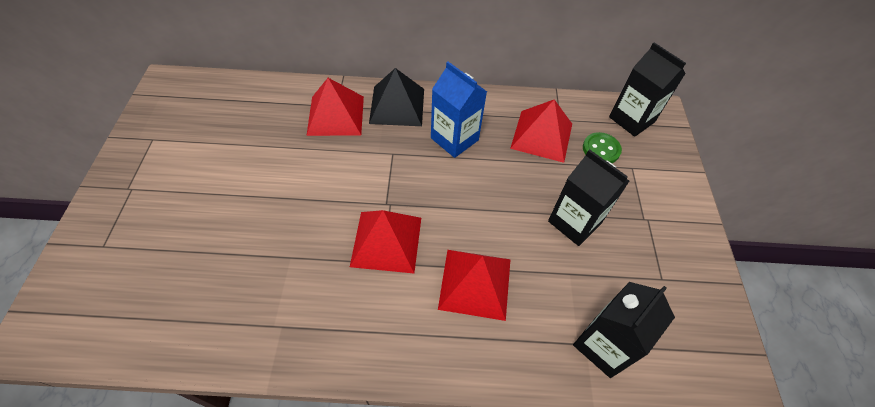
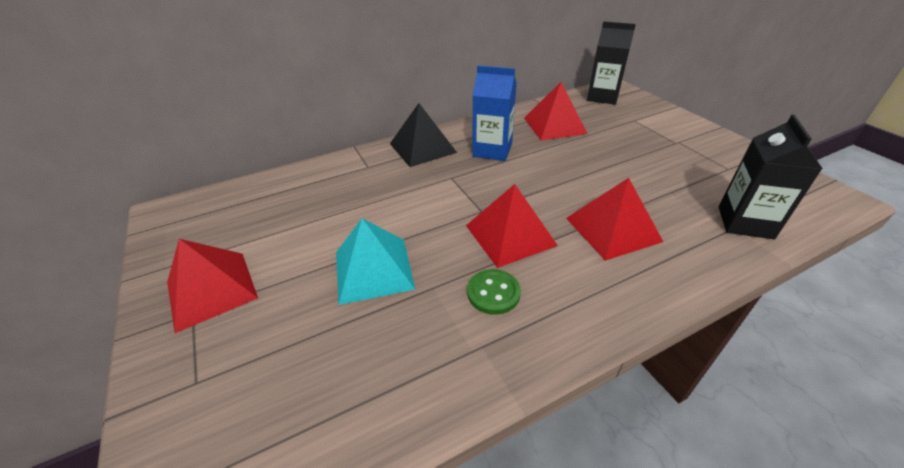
camera: 25 degrees left, 15 degrees down
(263, 217) = (373, 270): none -> turquoise pyramid
(335, 115) = (373, 172): red pyramid -> red pyramid (211, 289)
(574, 222) = (635, 162): black carton -> none
(601, 149) = (603, 118): green button -> green button (493, 293)

